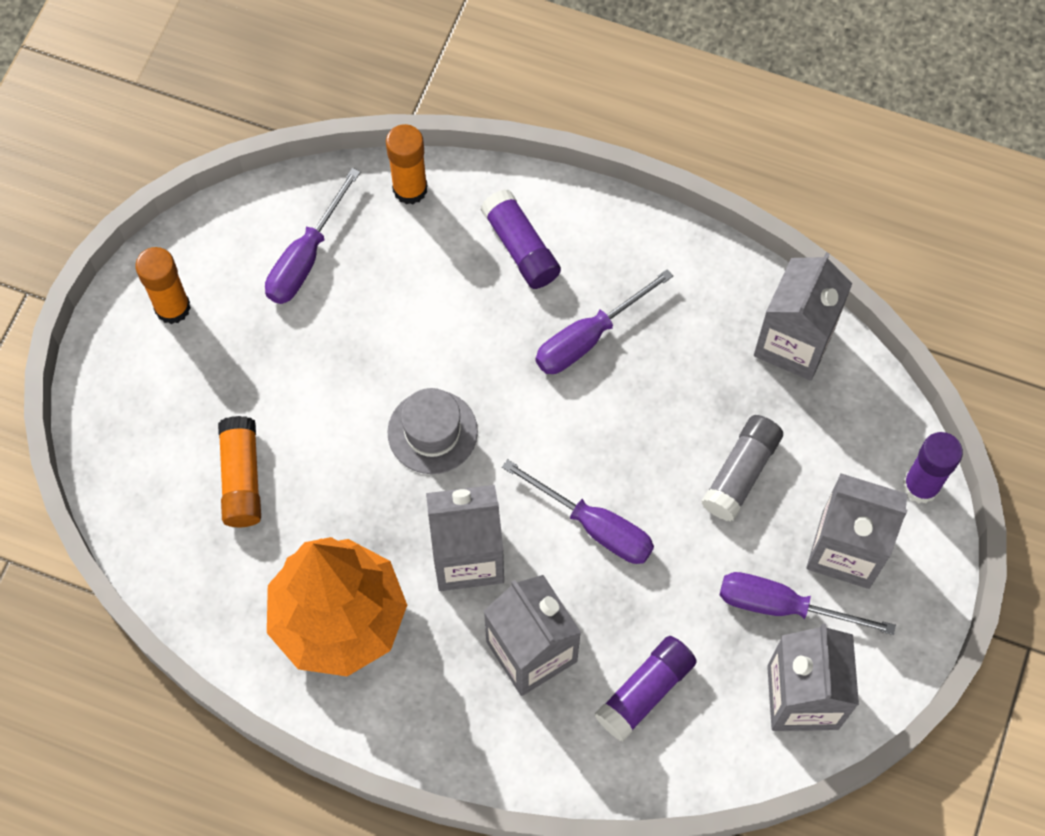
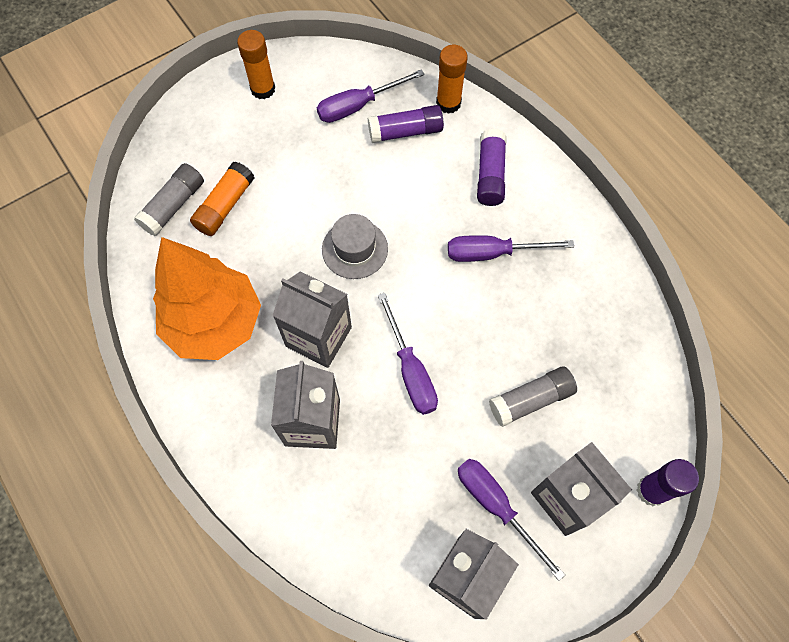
camera: 35 degrees right, 0 degrees up
(179, 518) = (173, 206): none -> grey glue stick
(645, 692) = (364, 499): purple glue stick -> purple glue stick (405, 132)
(794, 343) = (627, 339): grey carton -> none

